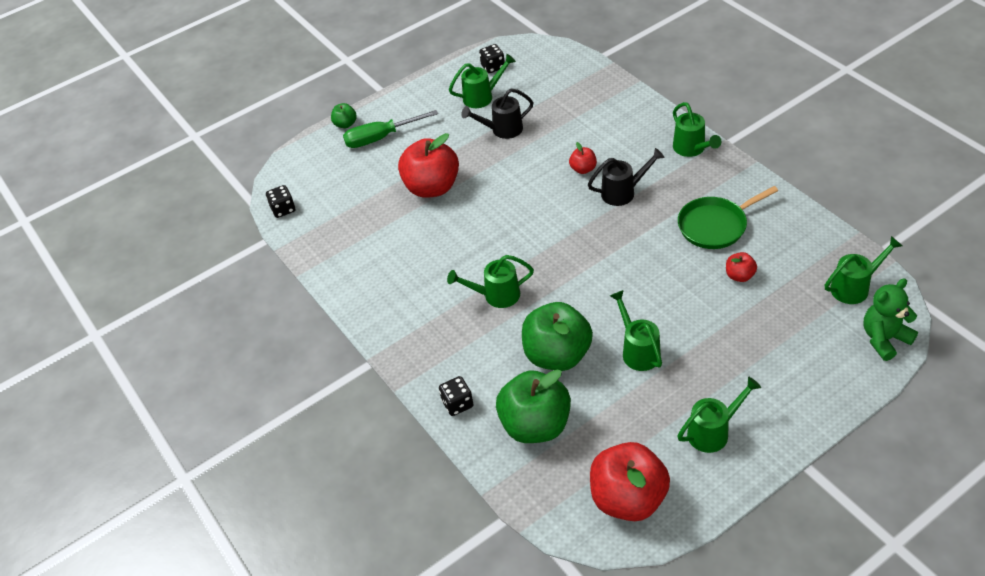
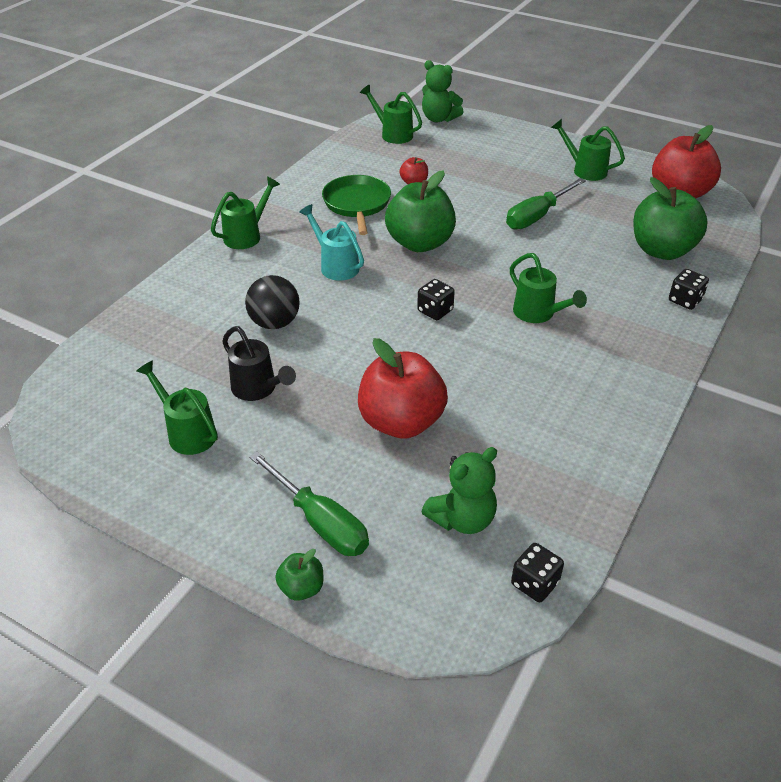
camera: 120 degrees left, 5 degrees down
(342, 194) = (462, 519): none -> green teddy bear
(493, 67) = (108, 443): black dice -> black dice (435, 311)
(557, 355) = (579, 257): green apple -> green apple (420, 243)
(567, 147) = (275, 323): none -> black ball
(583, 169) = (309, 301): red apple -> none
(623, 192) = (335, 265): black watering can -> turquoise watering can
(638, 350) = (537, 216): green watering can -> green screwdriver
(715, 226) = (357, 204): green pan -> green pan turned 135 degrees counterclockwise

